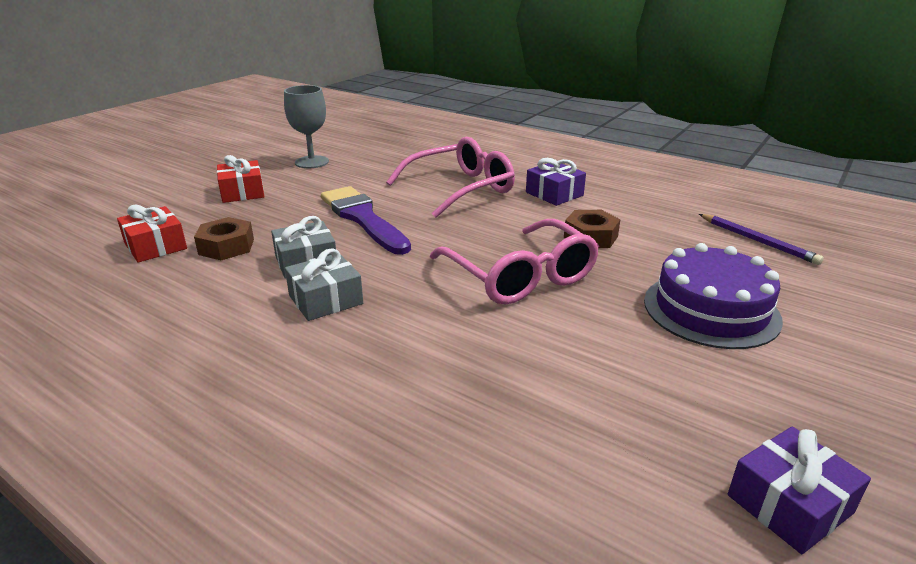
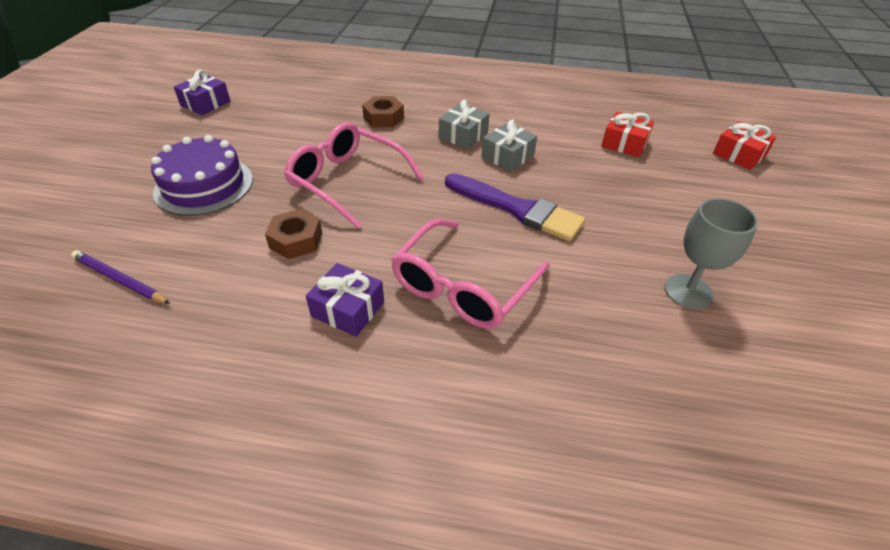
camera: 155 degrees right, 15 degrees up
(226, 246) = (578, 155): brown nut -> brown nut (383, 118)
(242, 192) = (667, 213): red gift -> red gift (739, 155)

